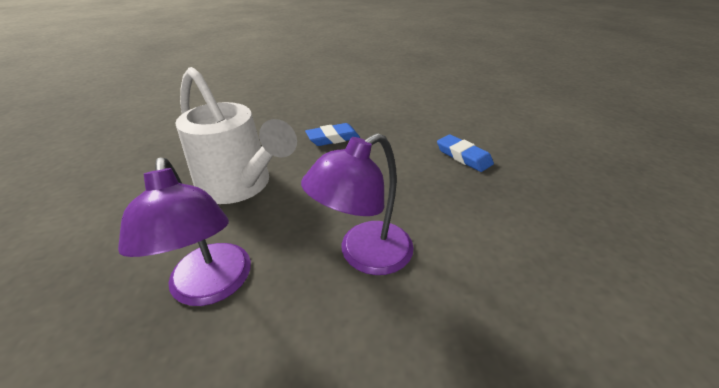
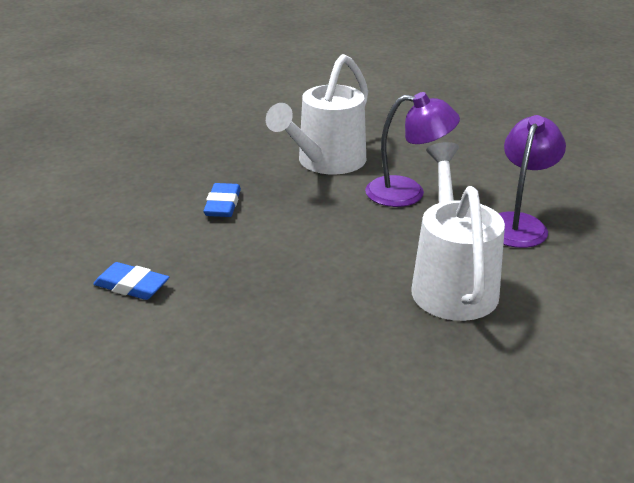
camera: 135 degrees left, 5 degrees down
(333, 138) = (299, 288): blue eraser -> blue eraser (132, 286)
(488, 243) = (325, 163): none -> white watering can

